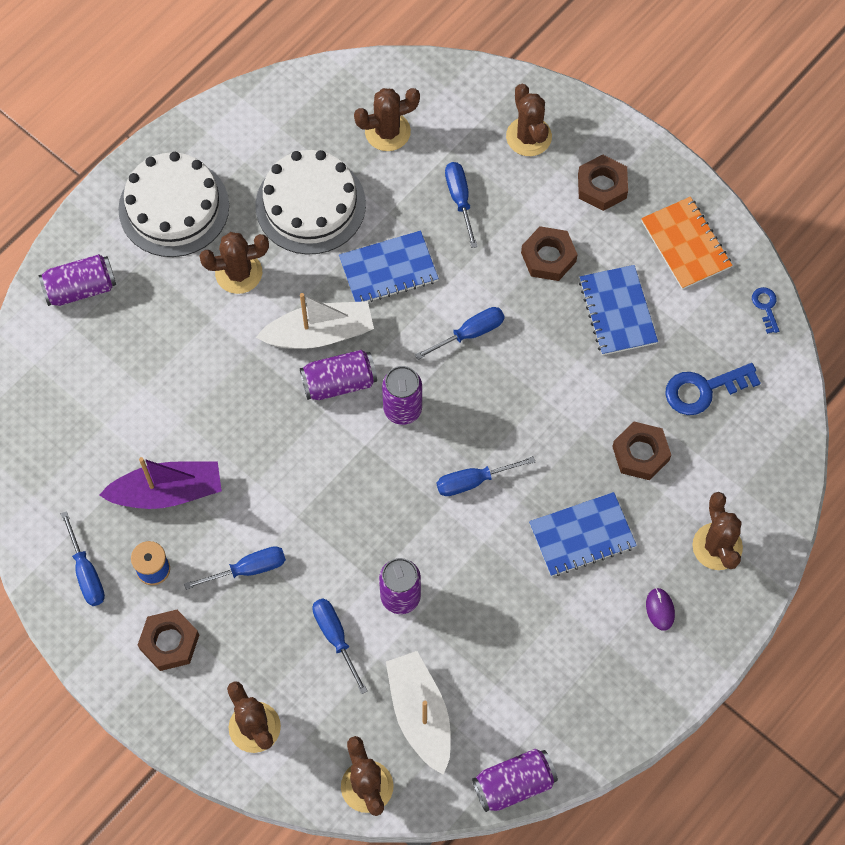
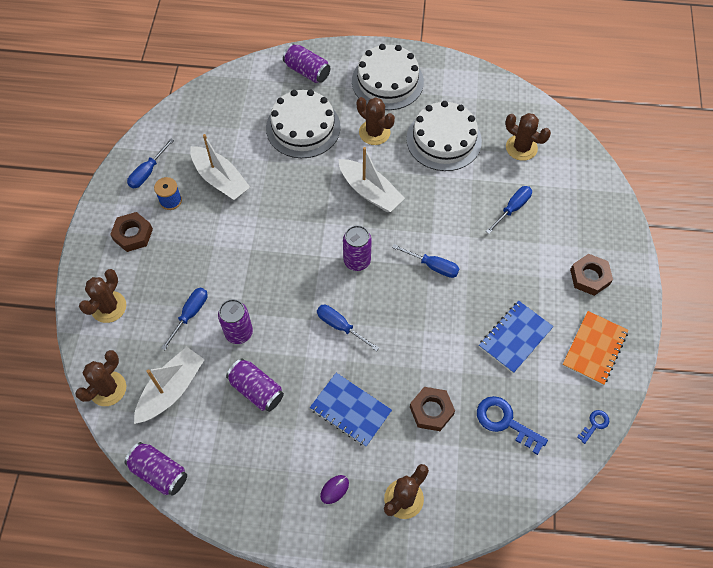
camera: 55 degrees right, 5 degrees down
(165, 348) = (303, 127): none -> white cake
(167, 492) = (220, 180): purple boat -> white boat
(248, 569) = (202, 245): blue screwdriver -> none
(339, 382) = (348, 219): purple can -> purple can (256, 390)
(388, 269) = (437, 200): blue notebook -> none
(528, 137) = (585, 218): brown cactus -> none
(548, 257) = (517, 277): brown nut -> none

